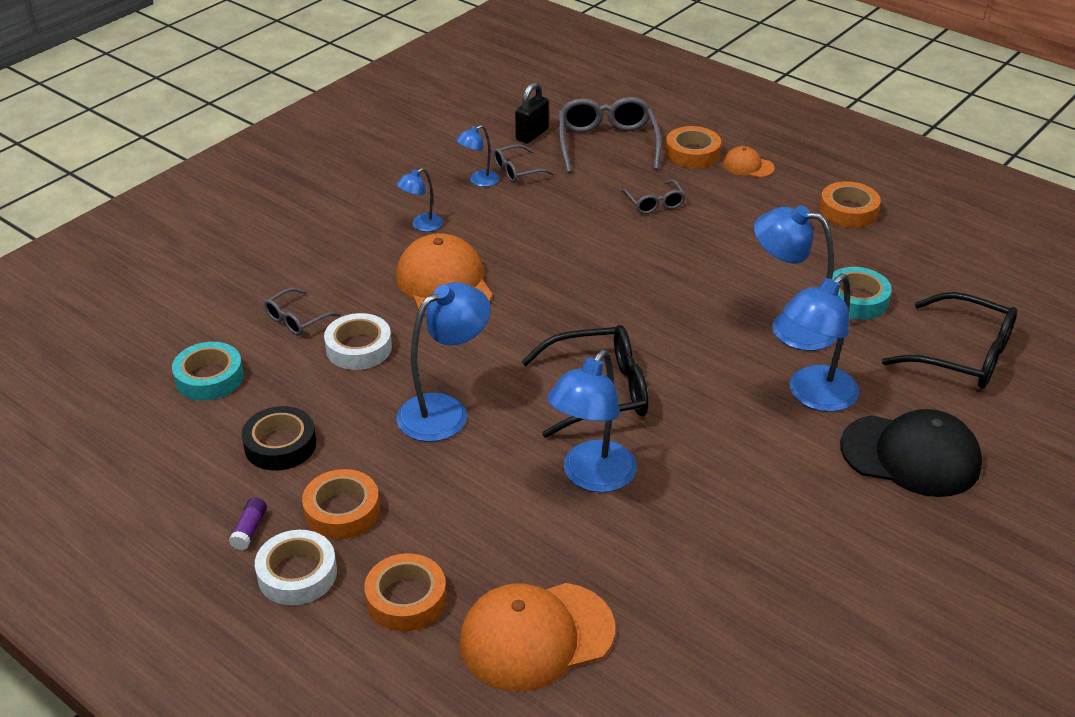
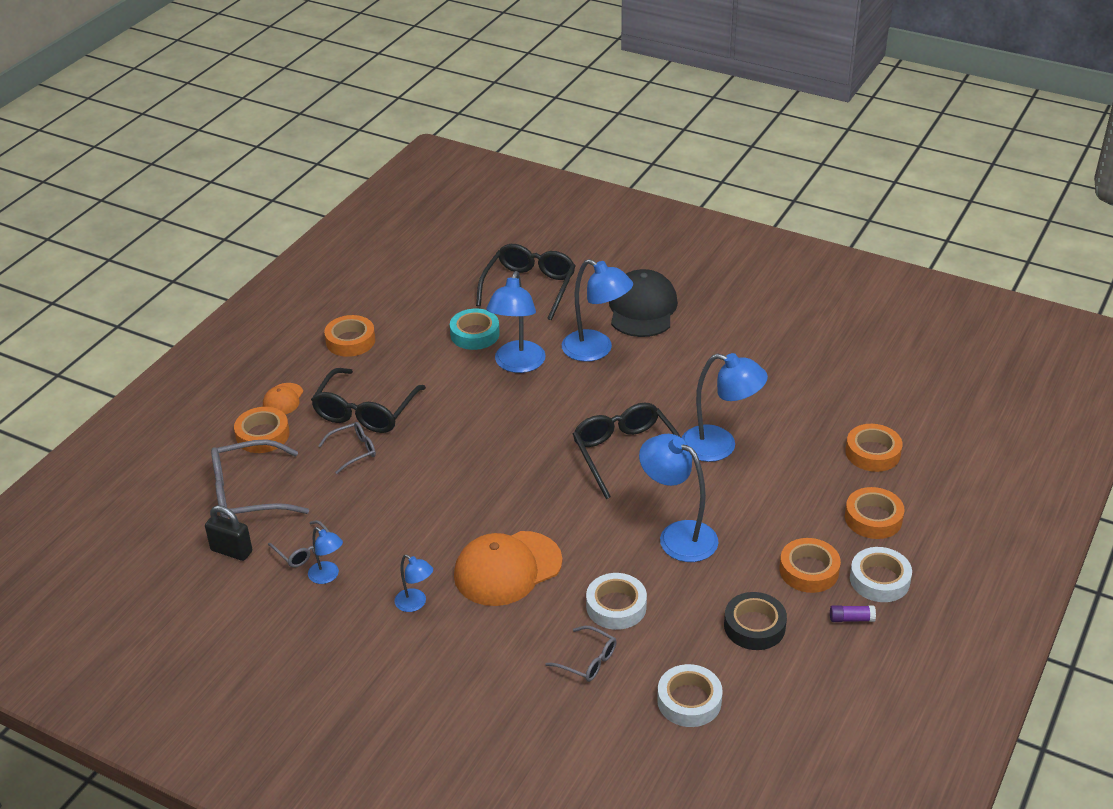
camera: 100 degrees left, 0 degrees up
(209, 378) = (689, 701): turquoise tape -> white tape
(536, 636) = (872, 453): orange cap -> orange tape
(718, 214) = (365, 411): none -> black glasses

